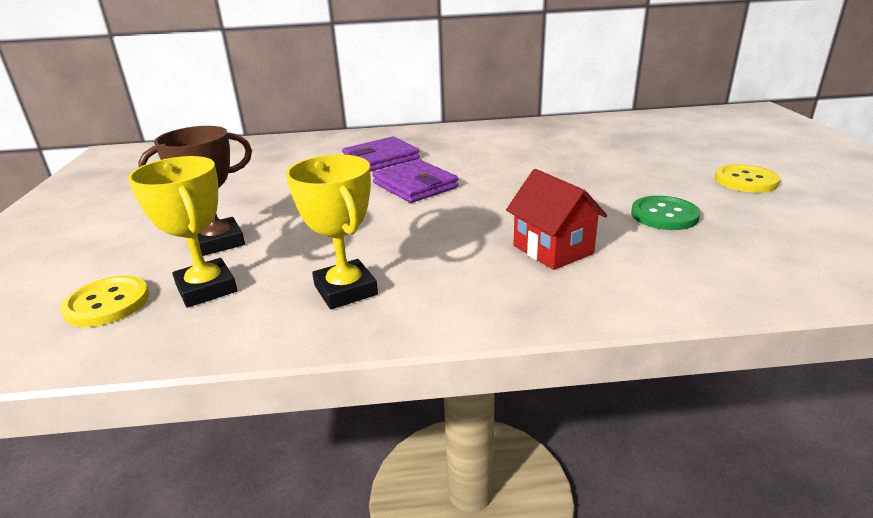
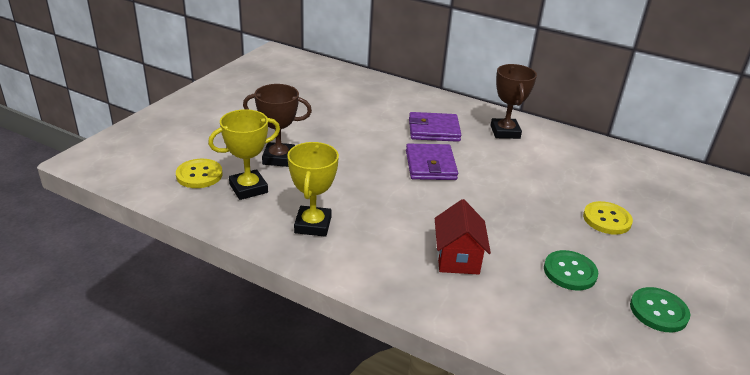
camera: 30 degrees right, 5 degrees up
(206, 288) = (248, 188): yellow trophy -> yellow trophy turned 60 degrees clockwise
(452, 139) = (505, 132): none -> brown trophy
(745, 181) = (684, 276): yellow button -> yellow button (606, 219)
(773, 212) = (658, 311): none -> green button

